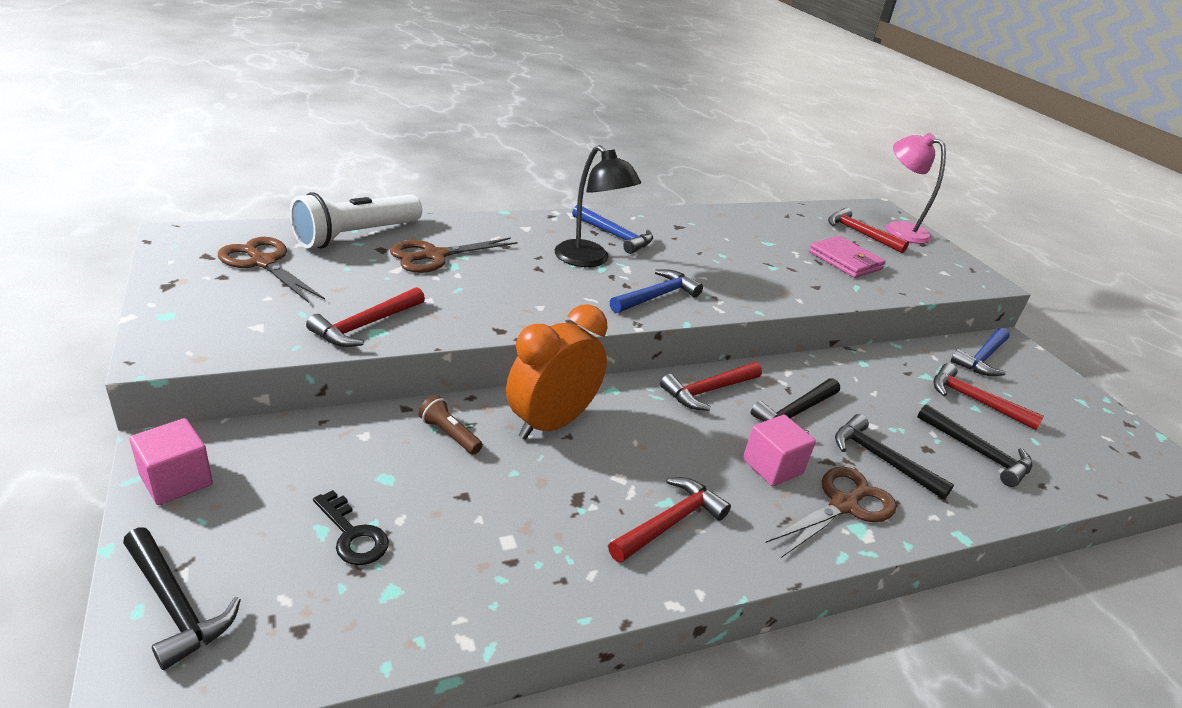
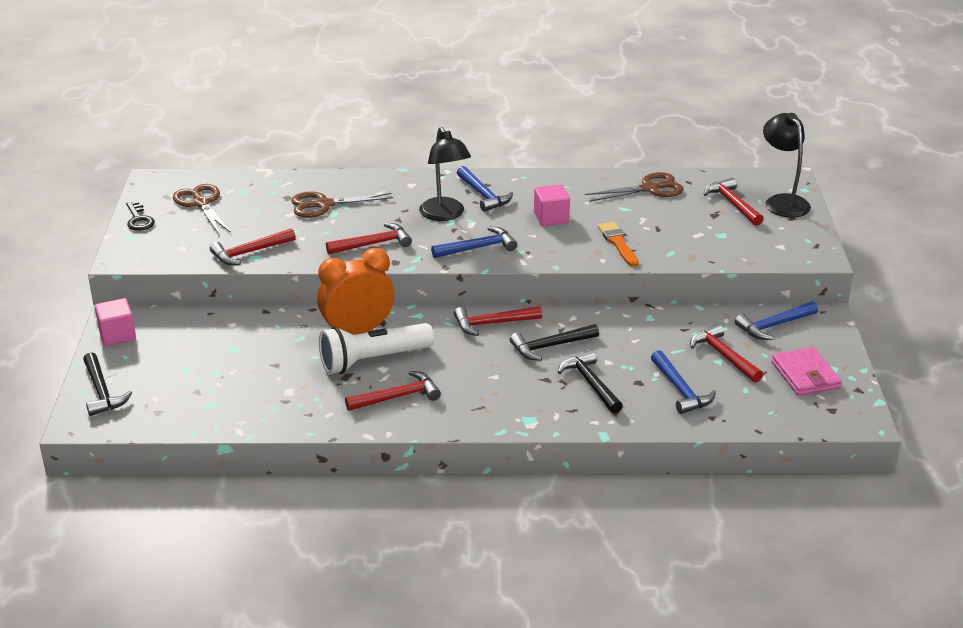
camera: 25 degrees right, 0 degrees up
(353, 535) = (202, 375): black key -> black key (139, 220)
(356, 236) = (274, 185): white flashlight -> white flashlight (373, 360)
(449, 434) = (285, 330): brown flashlight -> none
(528, 301) = (373, 244): none -> red hammer
(772, 466) = (499, 377): pink cube -> pink cube (551, 218)
(797, 280) = (618, 243): none -> orange brush
(843, 505) = (531, 405): brown scissors -> brown scissors (650, 189)
(845, 261) = (685, 229): pink wallet -> pink wallet (805, 375)
(898, 229) = (782, 201): pink lamp -> black lamp
(978, 452) = (680, 390): black hammer -> blue hammer

